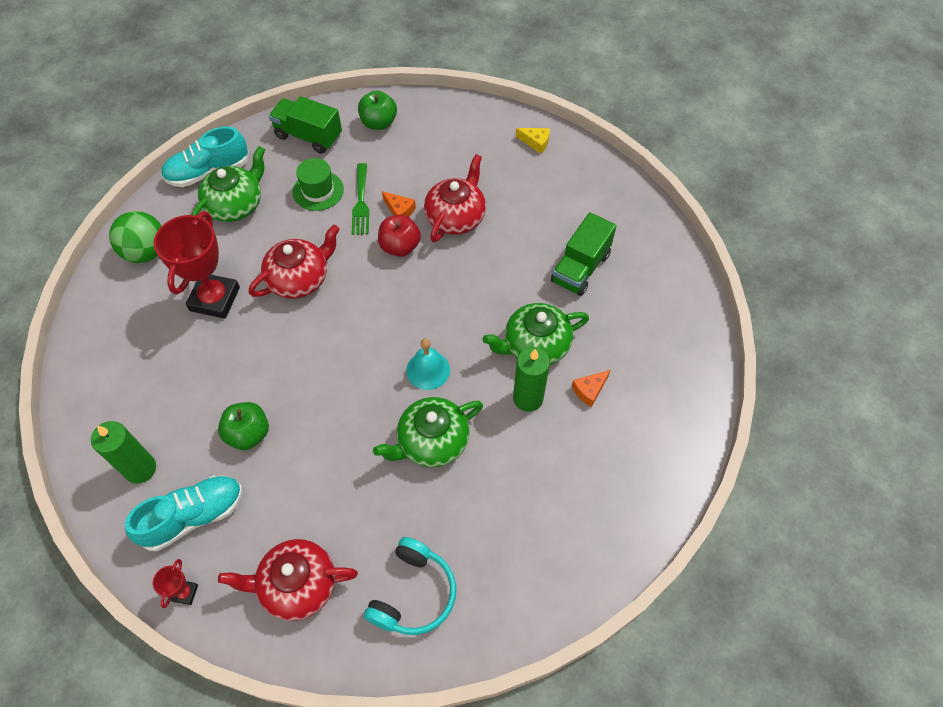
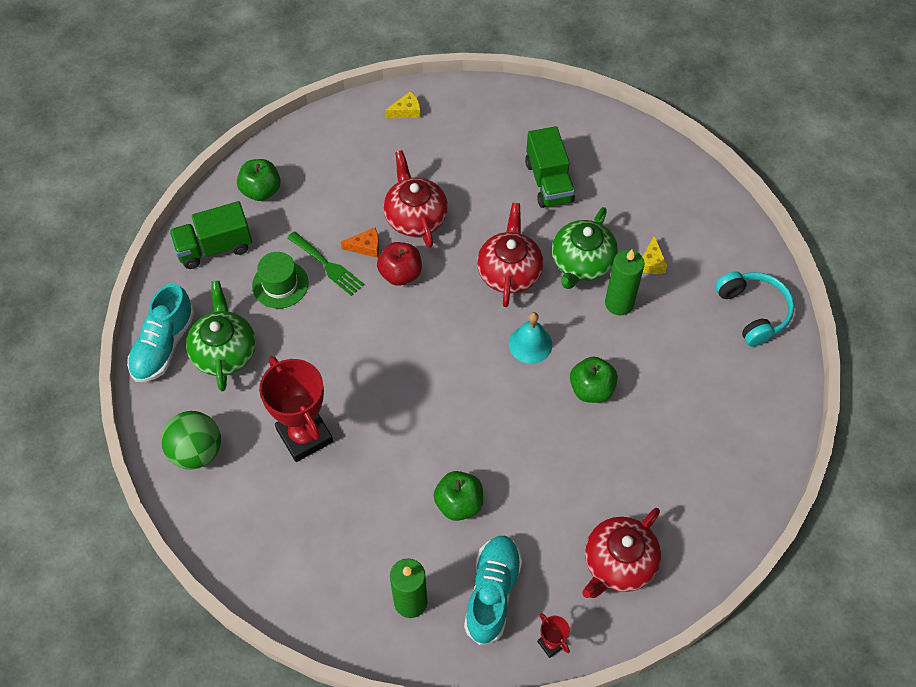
camera: 45 degrees left, 0 degrees up
(299, 279) = (353, 362): red teapot -> red teapot (509, 271)
(413, 593) = (696, 494): turquoise headphones -> turquoise headphones (753, 312)
(432, 441) = (591, 389): green teapot -> green apple
(589, 390) = (651, 262): orange cheese -> yellow cheese

